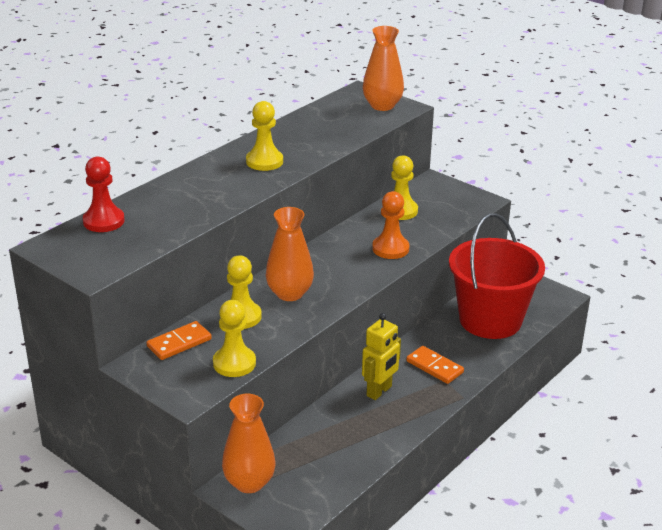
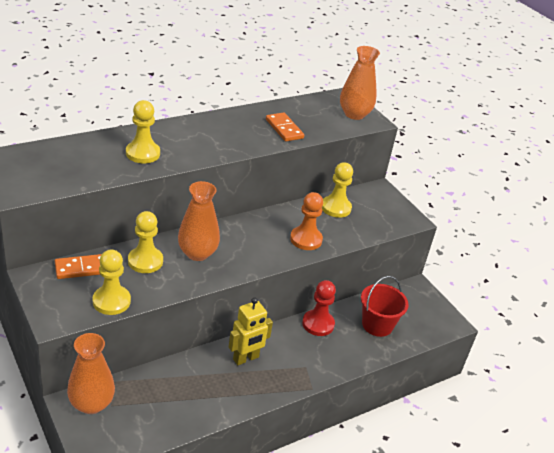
camera: 15 degrees right, 5 degrees up
(103, 221) = (59, 150): red pawn -> red pawn (318, 324)
(264, 161) = (223, 135): yellow pawn -> yellow pawn (142, 153)
(434, 367) = (304, 352): orange domino -> orange domino (284, 129)
(490, 320) = (377, 325): red bucket -> red bucket, size x0.57

